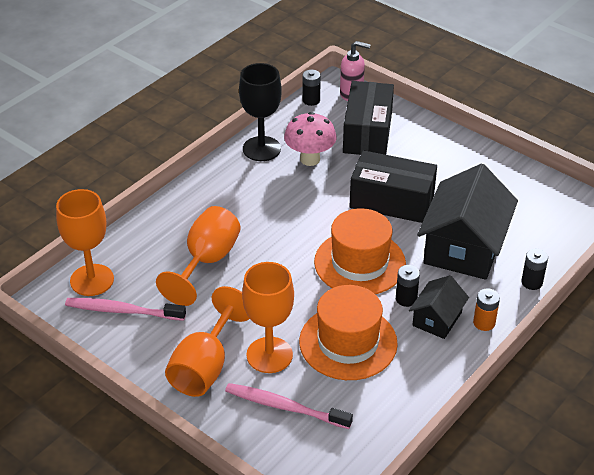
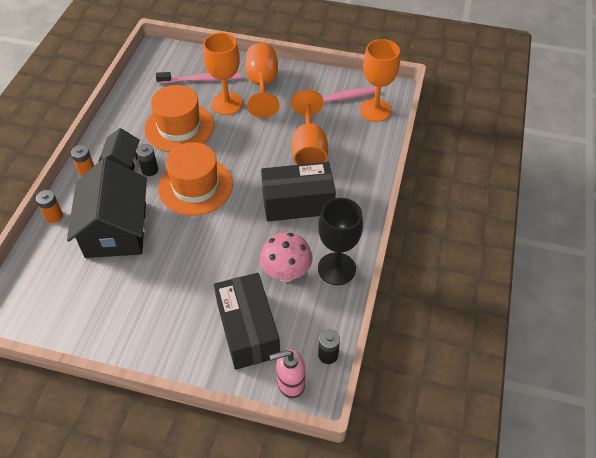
camera: 155 degrees right, 10 degrees up
(392, 201) = (192, 254): black box -> black box (298, 202)
(531, 282) = (54, 216): black battery -> orange battery

